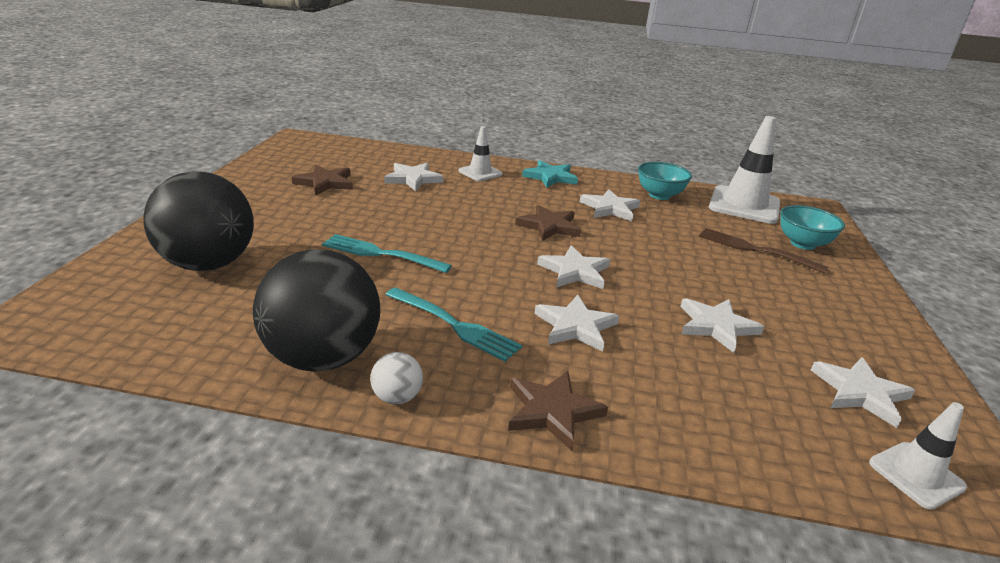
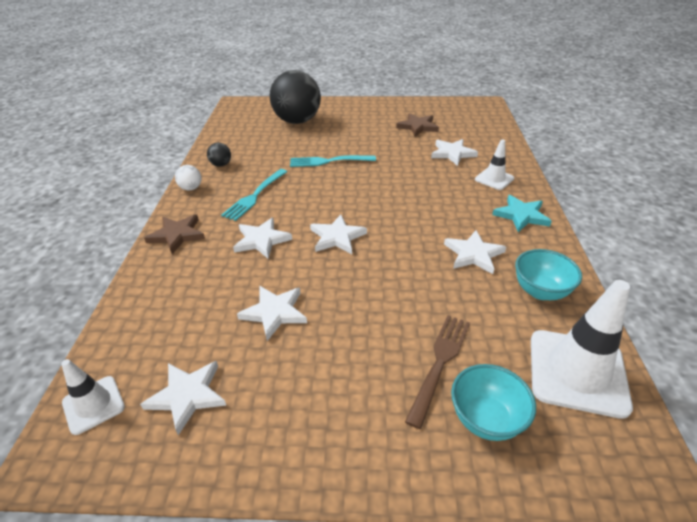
camera: 85 degrees right, 10 degrees up
(322, 358) = (221, 165): black ball -> black ball, size x0.41
(381, 254) = (329, 161): turquoise fork -> turquoise fork turned 105 degrees counterclockwise
(549, 226) = (409, 221): brown star -> none

